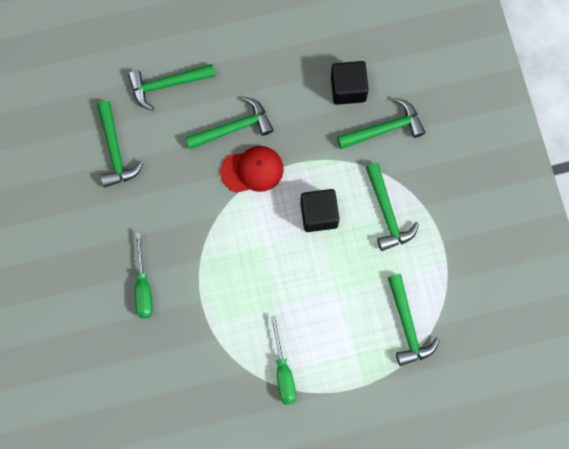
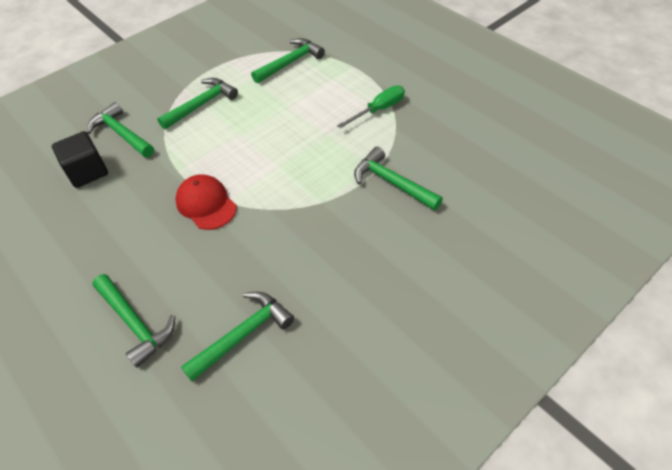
camera: 115 degrees left, 25 degrees down
(143, 287) = (378, 233): green screwdriver -> none
(234, 128) = (165, 238): green hammer -> green hammer (392, 183)
(319, 214) = (226, 142): black cube -> none

